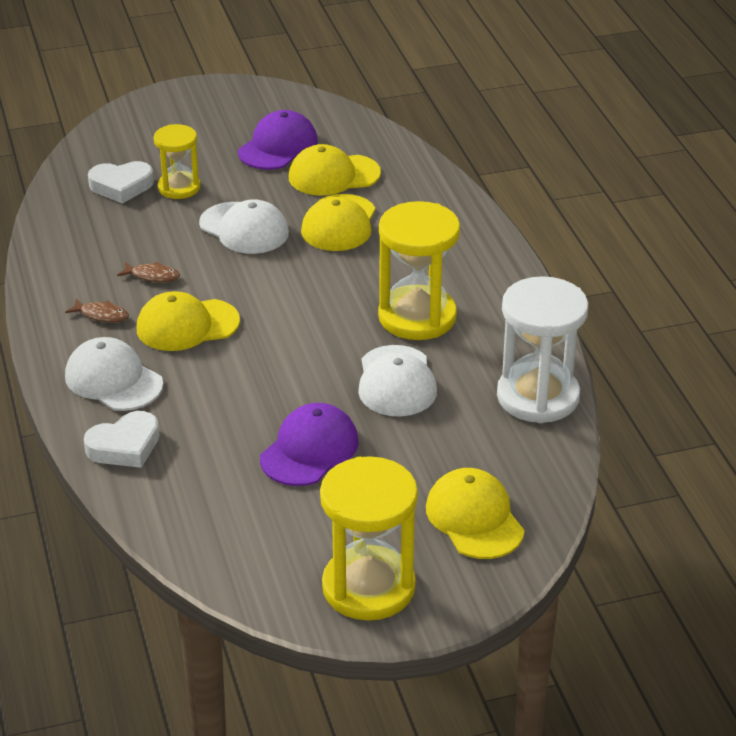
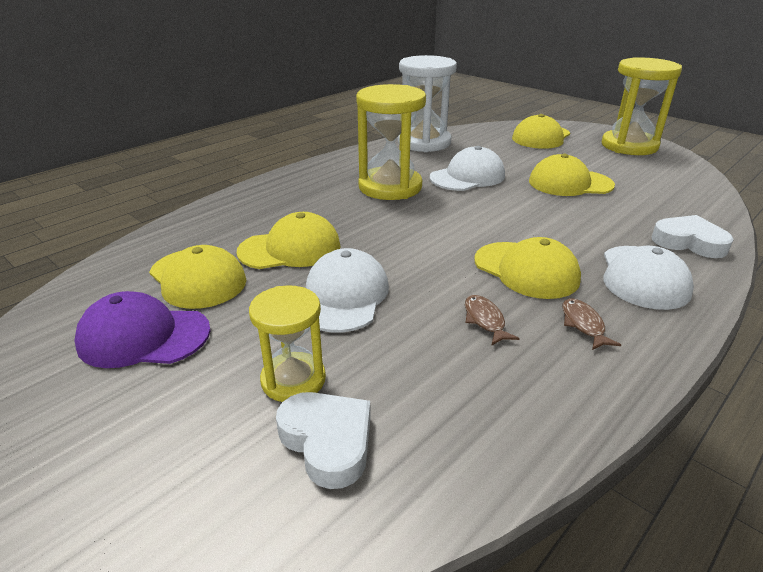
camera: 120 degrees left, 5 degrees down
(309, 450) = (570, 183): purple cap -> yellow cap

